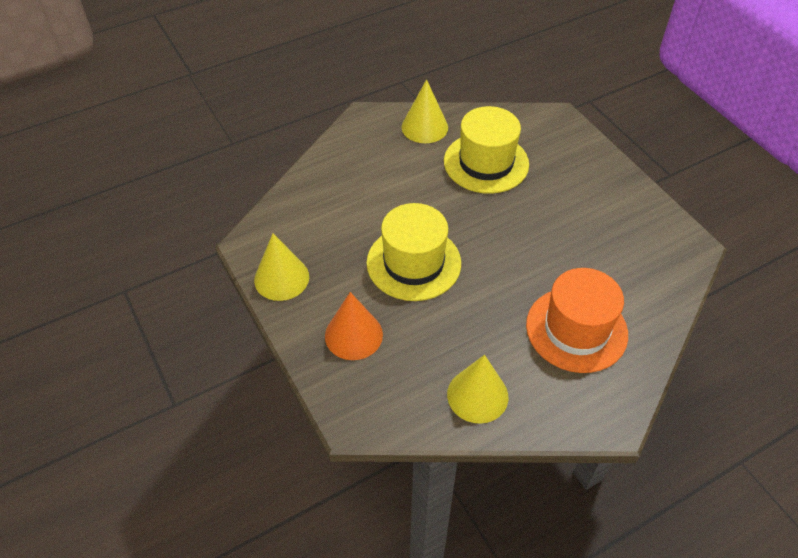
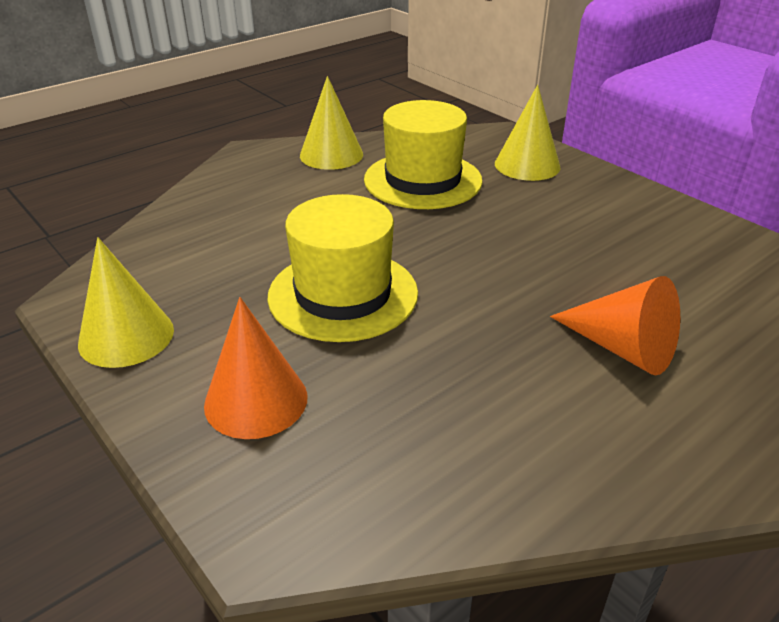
camera: 10 degrees left, 15 degrees down
(477, 395) = (494, 464): yellow cone -> yellow cone (527, 165)
(576, 329) = (622, 348): orange hat -> orange cone

